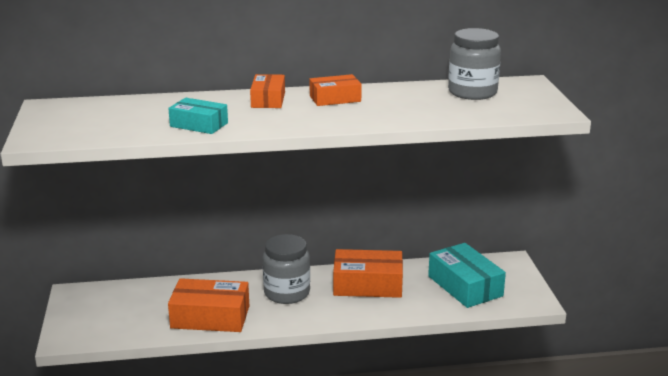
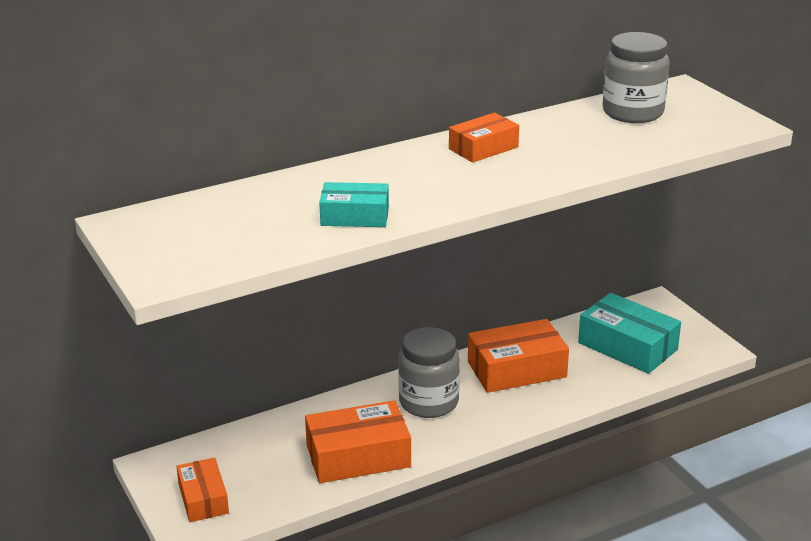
camera: 20 degrees left, 5 degrees up
(268, 99) = (403, 163): orange box -> orange box (203, 499)

